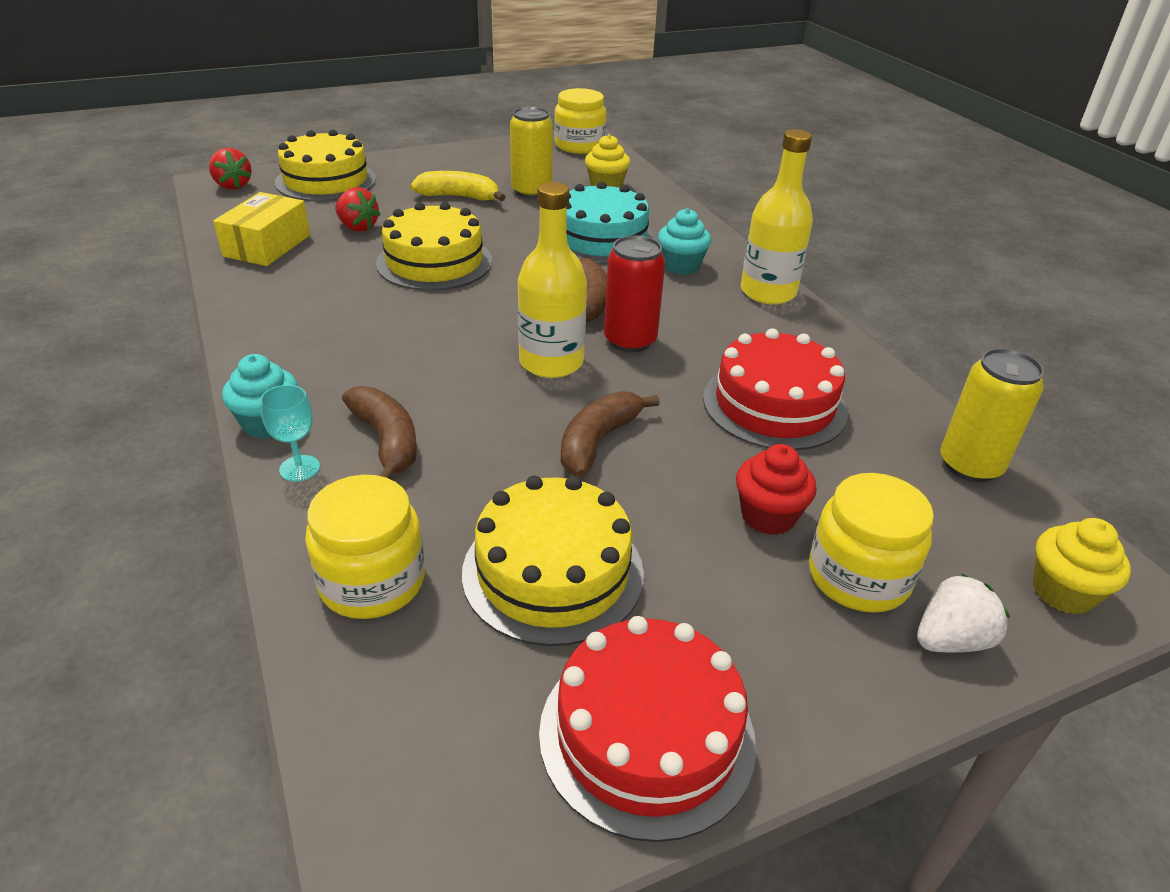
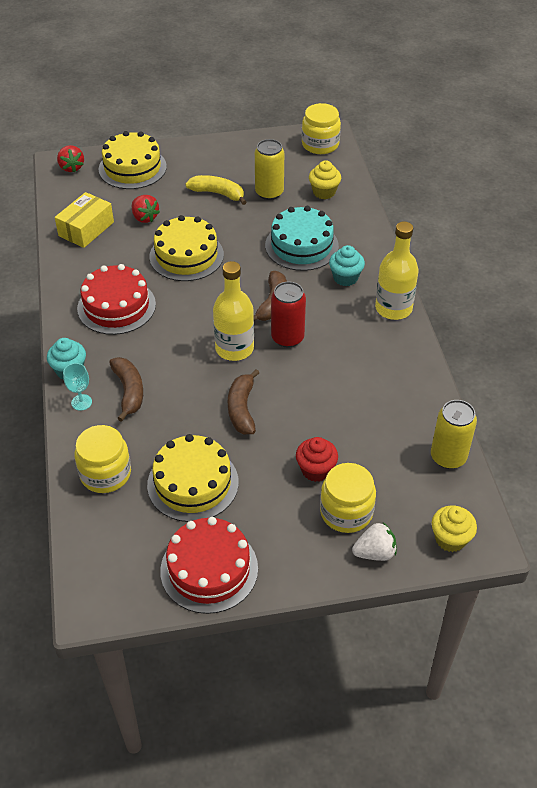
camera: 15 degrees right, 10 degrees up
(597, 442) = (242, 409): brown banana -> brown banana turned 45 degrees counterclockwise
(774, 405) = (354, 398): red cake -> red cake (116, 306)

